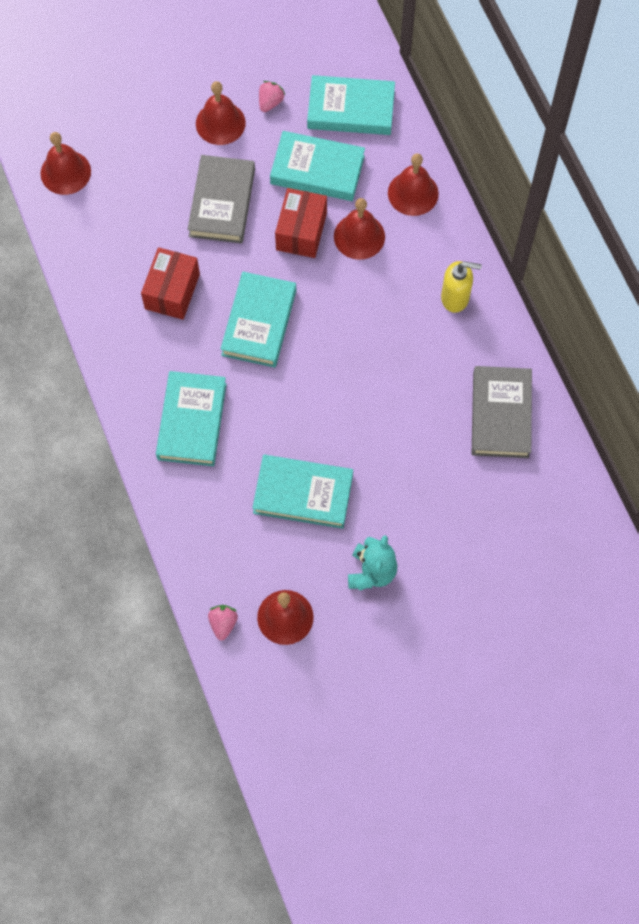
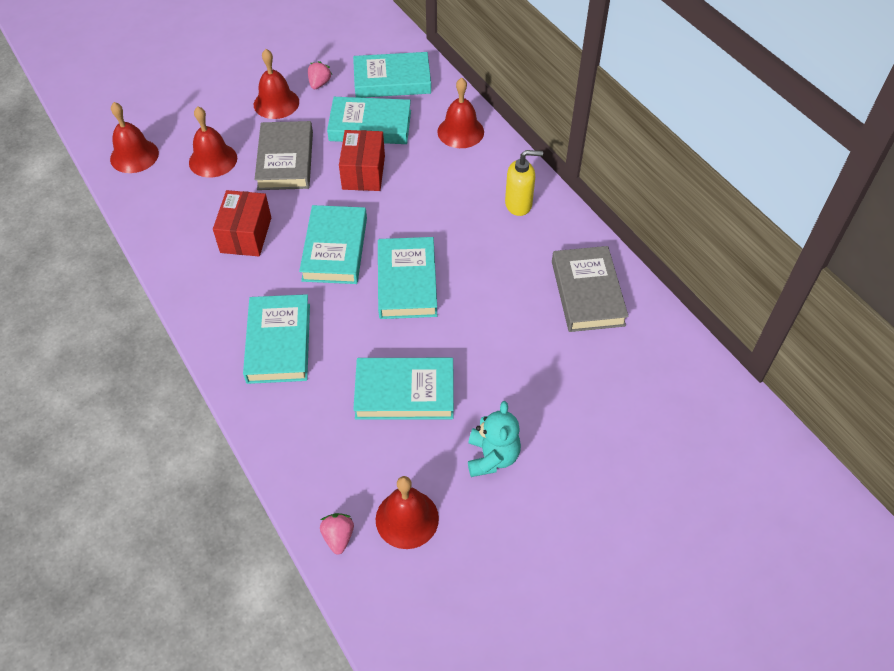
camera: 10 degrees left, 15 degrees down
(325, 373) = (407, 282): none -> turquoise book
(359, 236) = (418, 169): red bell -> red bell (213, 160)

